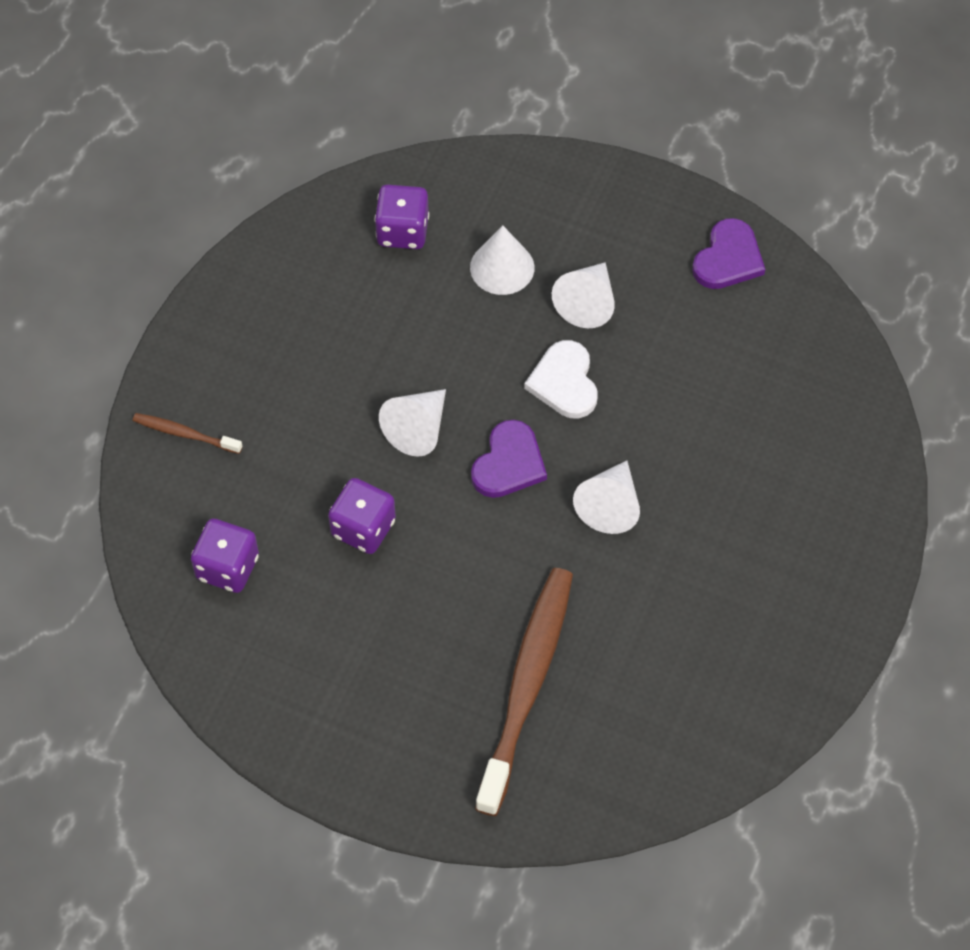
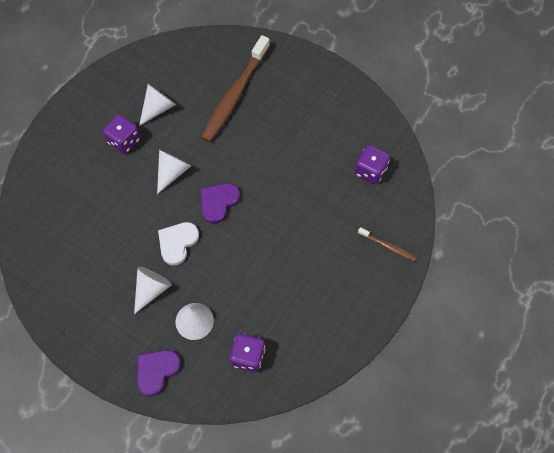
camera: 170 degrees left, 5 degrees up
(363, 528) = (299, 180): purple dice -> purple dice (124, 141)
(418, 429) = (262, 229): white cone -> white cone (158, 108)
(564, 382) = (177, 243): white heart -> white heart turned 150 degrees counterclockwise
(728, 258) = (62, 304): purple heart -> purple heart (156, 371)

